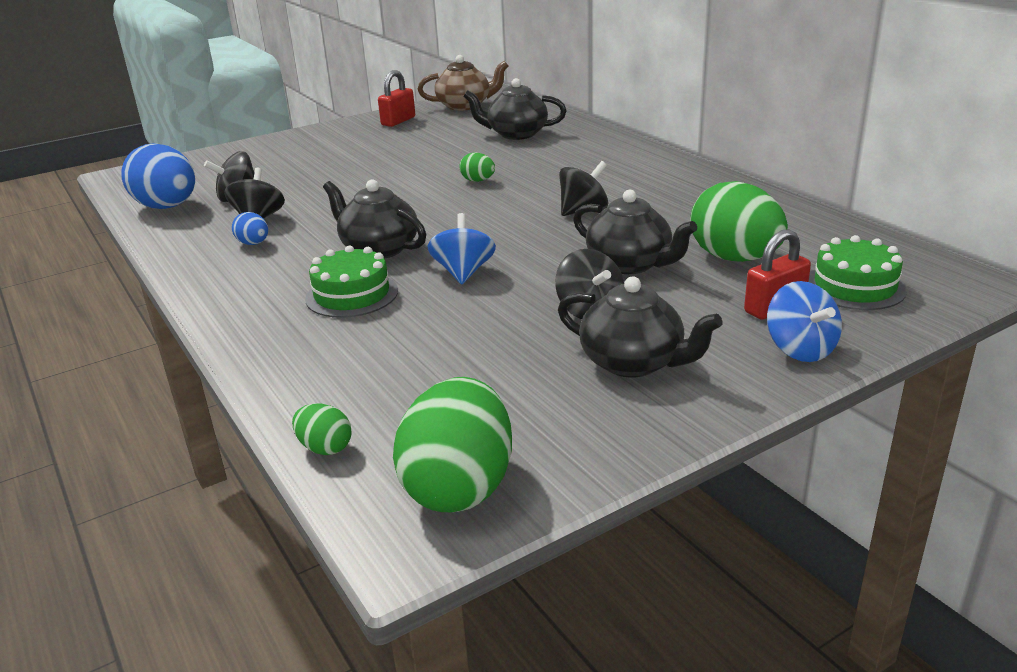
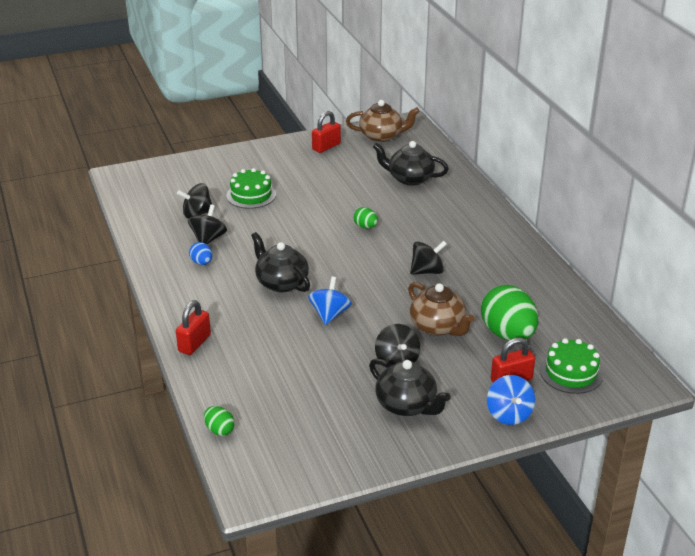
camera: 10 degrees right, 5 degrees up
(167, 207) = (149, 216): blue egg -> none
(258, 335) = (194, 343): none -> red padlock
(352, 295) = (256, 320): green cake -> green cake (251, 195)
(459, 487) = (283, 467): green egg -> none
(630, 264) = (438, 327): black teapot -> brown teapot

